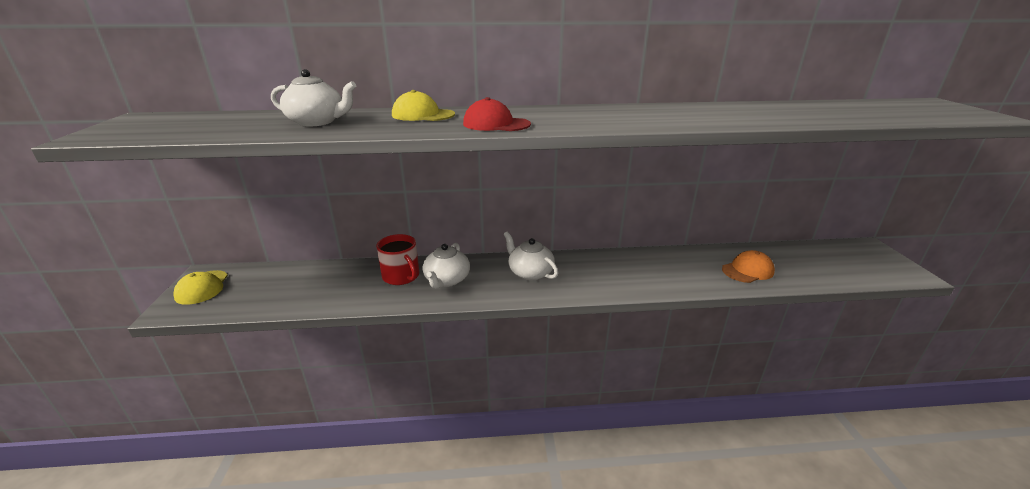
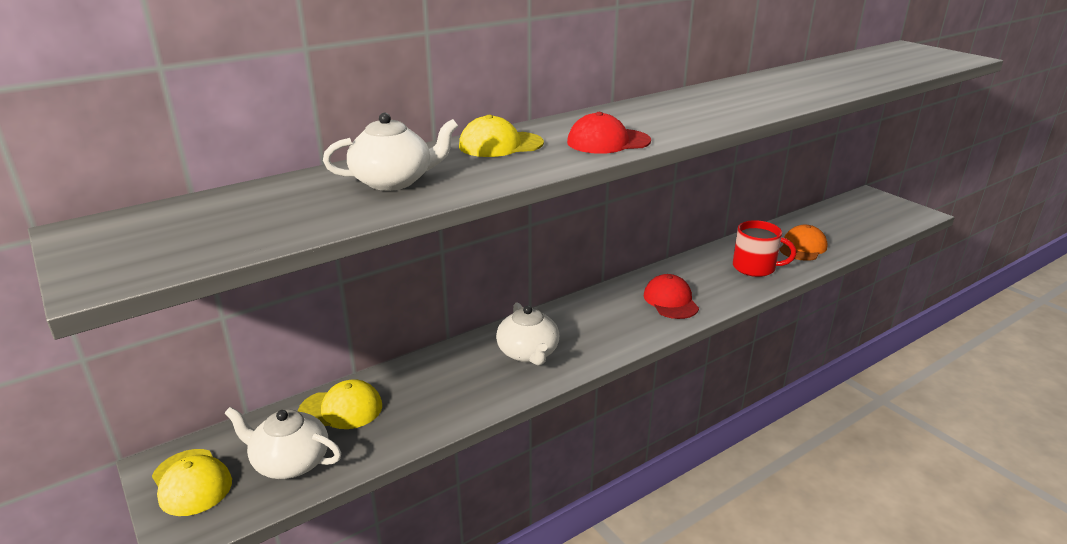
camera: 30 degrees left, 0 degrees up
(309, 276) = (341, 409): none -> yellow cap
(401, 276) = (467, 367): red mug -> red mug (755, 267)
(530, 272) = (610, 314): white teapot -> white teapot (290, 462)
(585, 277) = (670, 301): none -> red cap

